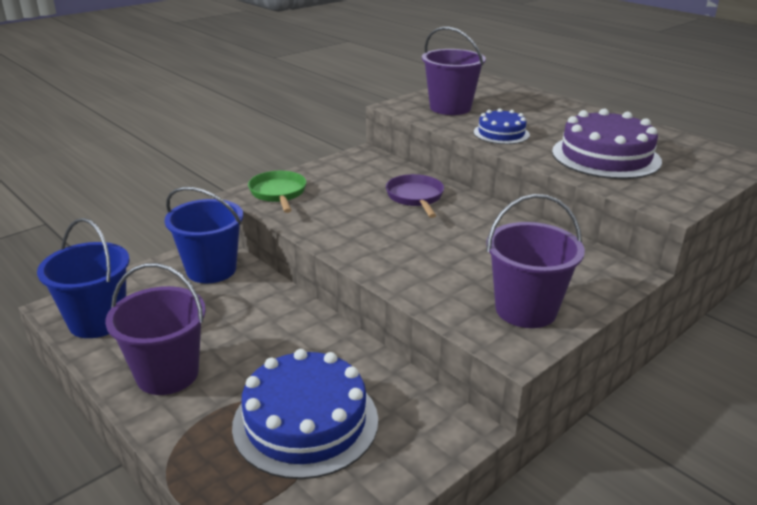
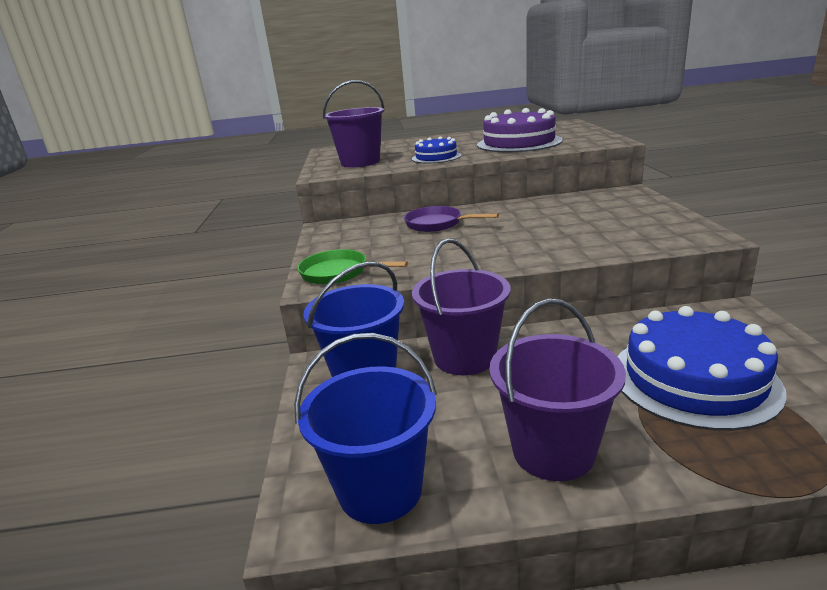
camera: 50 degrees left, 5 degrees down
(525, 310) = (655, 225): purple bucket -> purple bucket (464, 357)

